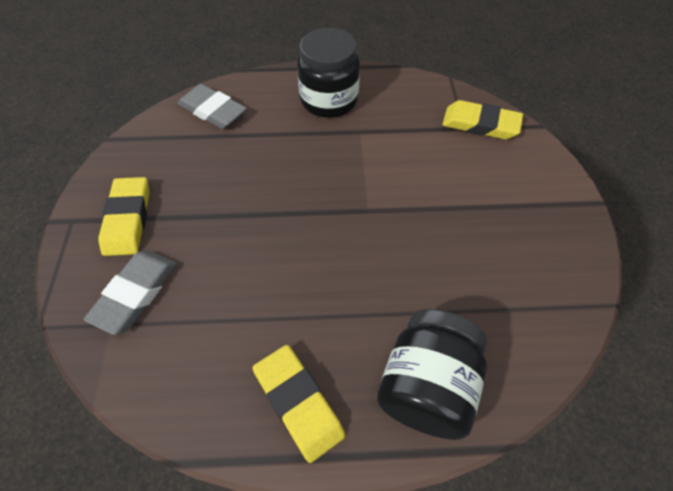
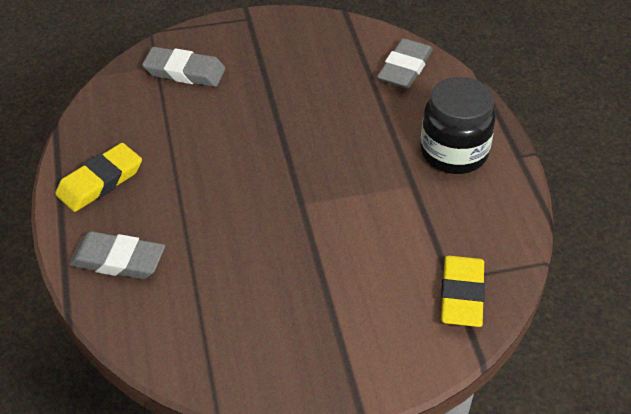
camera: 80 degrees right, 10 degrees down
(128, 219) = (255, 48): yellow eraser -> none
(426, 386) = (118, 260): black jar -> grey eraser

